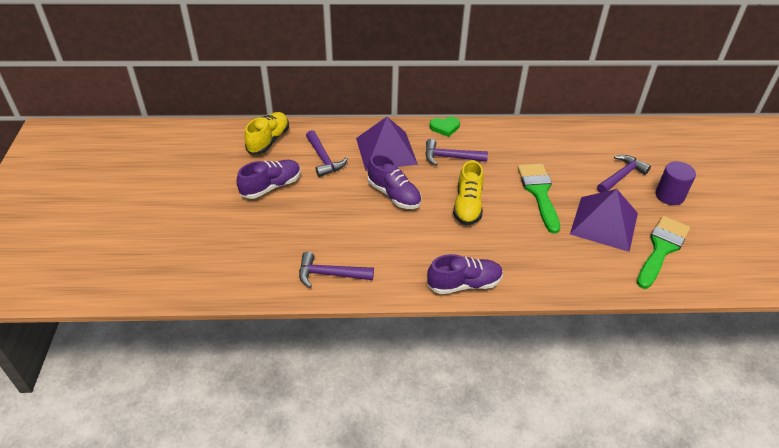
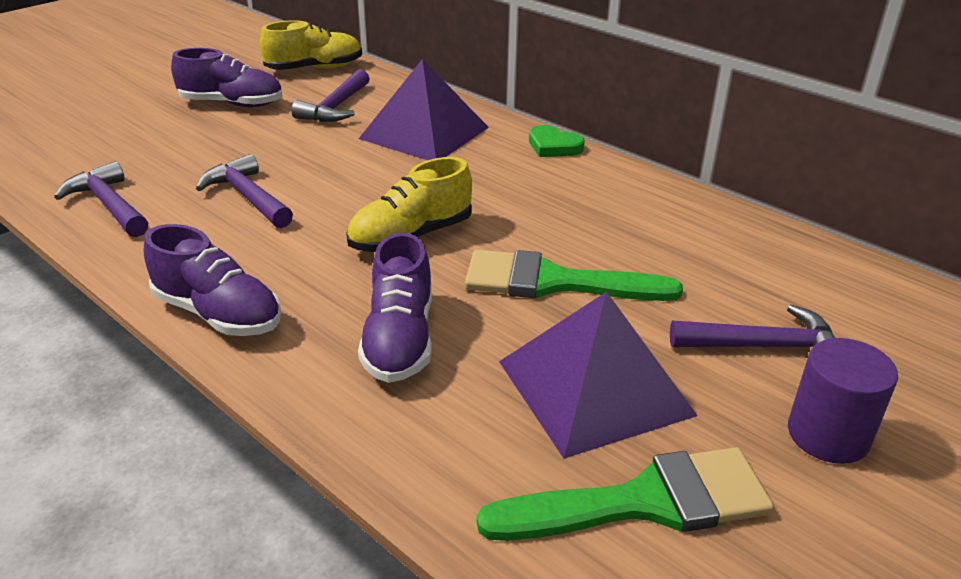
camera: 45 degrees right, 10 degrees down
(394, 195) = (341, 176): purple shoe -> purple shoe (400, 339)
(450, 157) = (496, 177): purple hammer -> purple hammer (247, 196)
(539, 192) = (554, 282): green brush -> green brush turned 120 degrees counterclockwise

